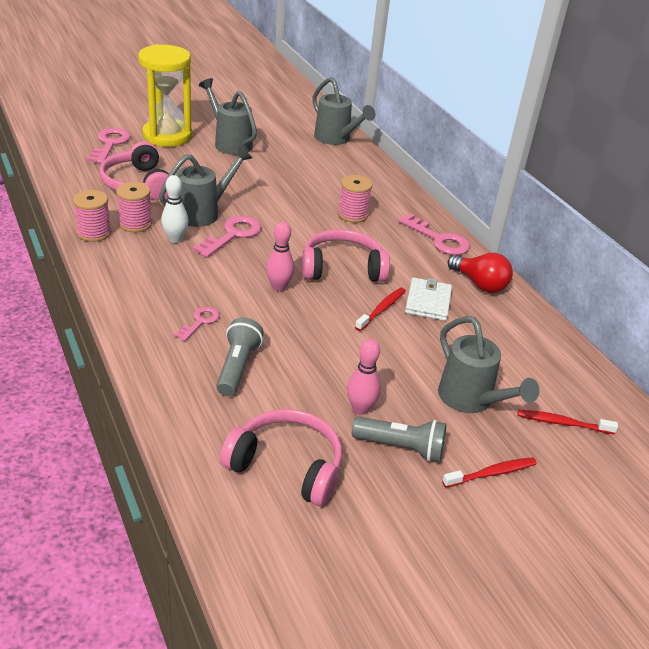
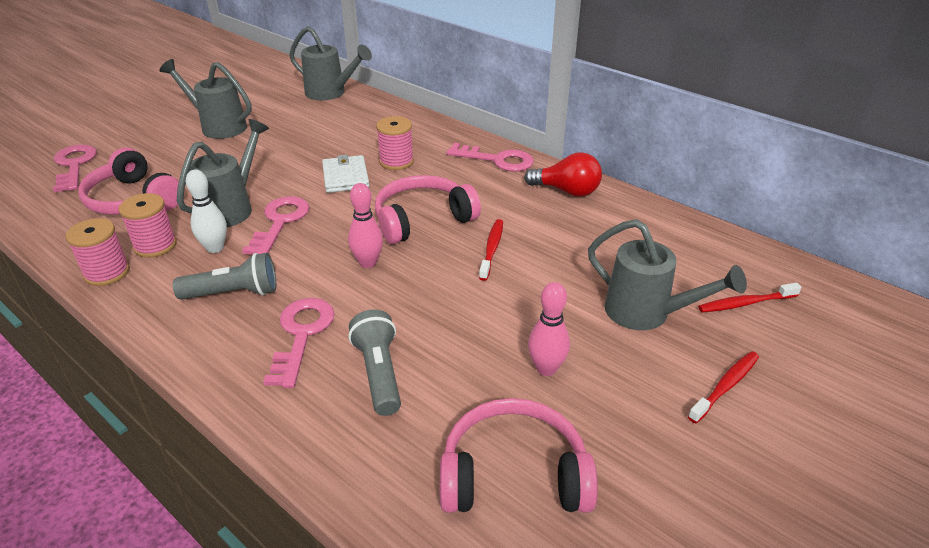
camera: 20 degrees left, 0 degrees up
(167, 136) = (141, 138): yellow hourglass -> none
(200, 322) = (301, 335): pink key -> pink key, size x1.67
(401, 447) = (618, 396): grey flashlight -> grey flashlight (233, 293)
(428, 302) = (531, 225): white wallet -> white wallet (345, 177)

